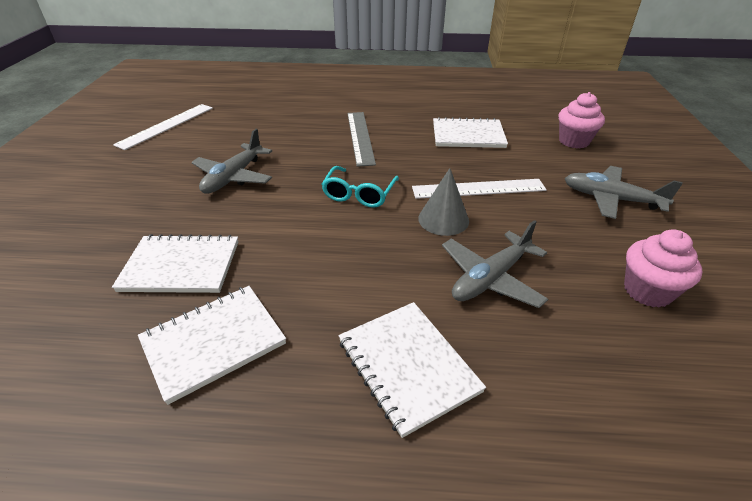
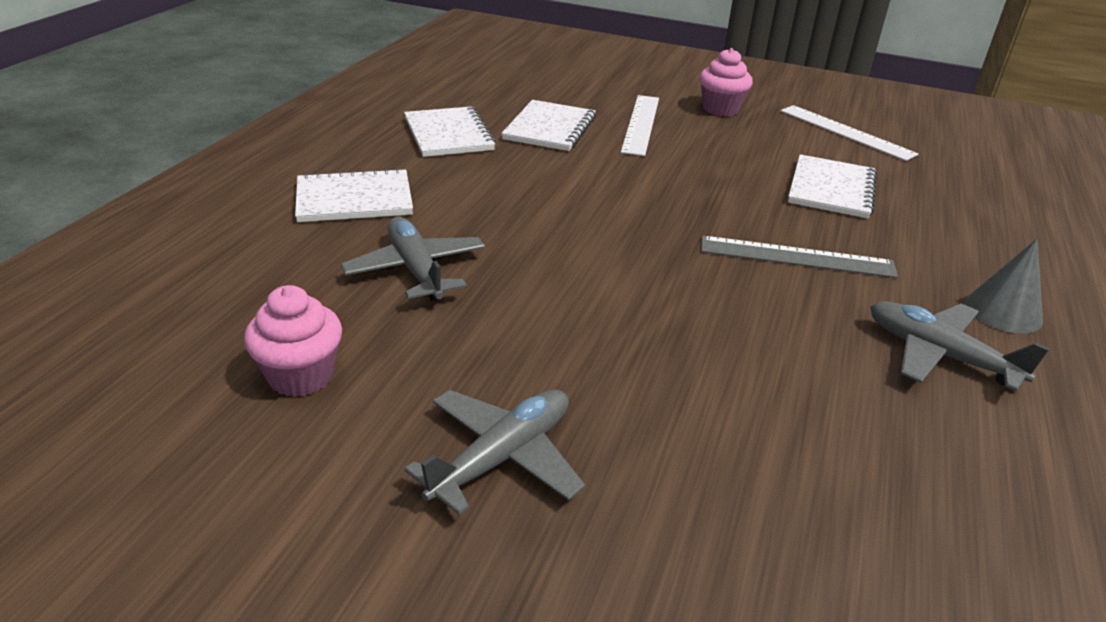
camera: 105 degrees right, 5 degrees down
(234, 177) = (699, 159): grey plane -> grey plane (939, 355)
(359, 194) = (628, 226): turquoise glasses -> none
(443, 219) = (541, 270): grey cone -> grey cone (1003, 311)
(468, 135) = (792, 371): white notebook -> white notebook (831, 189)
(478, 189) = (601, 321): white ruler -> white ruler (641, 124)
(574, 141) = (742, 524): pink cupcake -> pink cupcake (720, 109)

